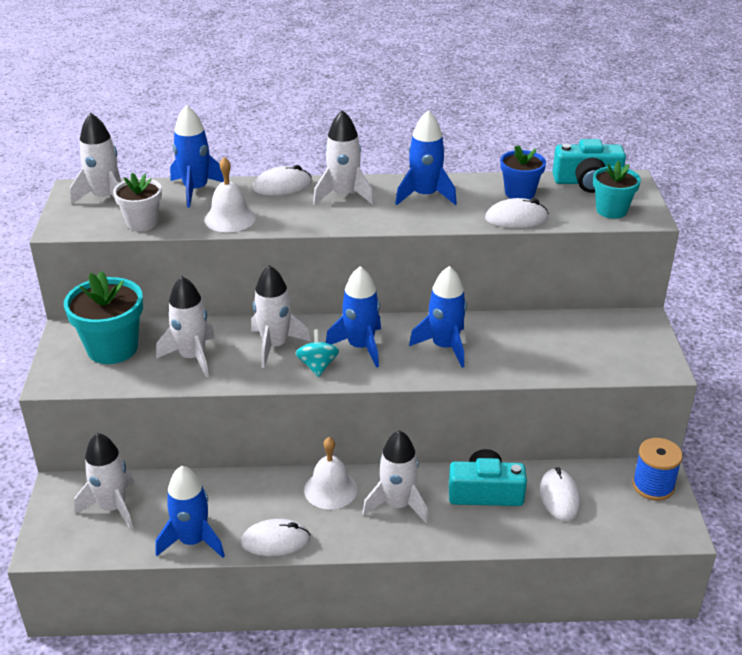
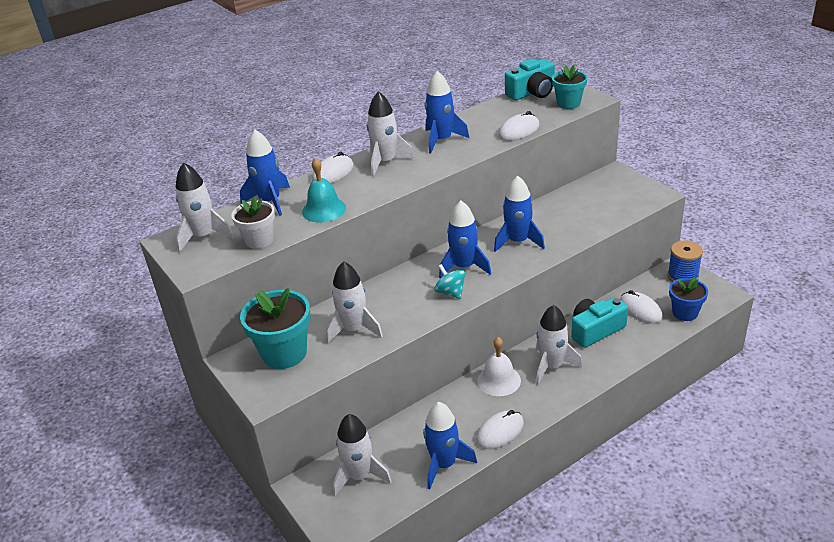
camera: 30 degrees left, 0 degrees up
(230, 218) = (324, 210): white bell -> turquoise bell
(275, 346) = (405, 294): white rocket -> none
(519, 193) = (500, 115): blue flower pot -> blue flower pot (685, 313)

